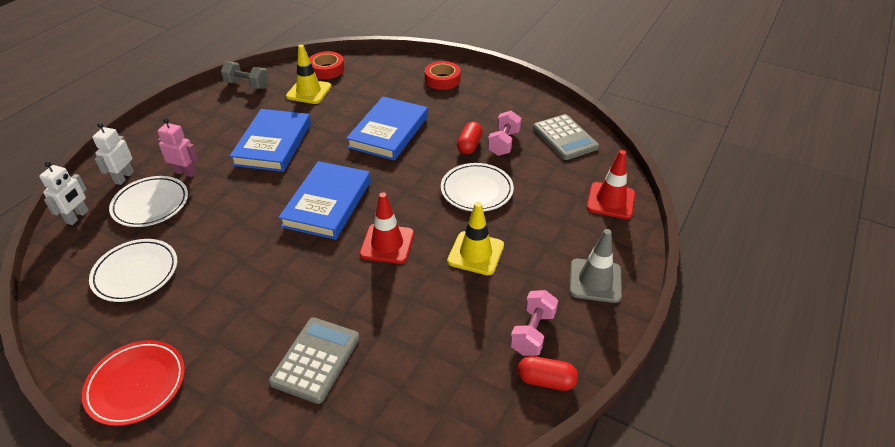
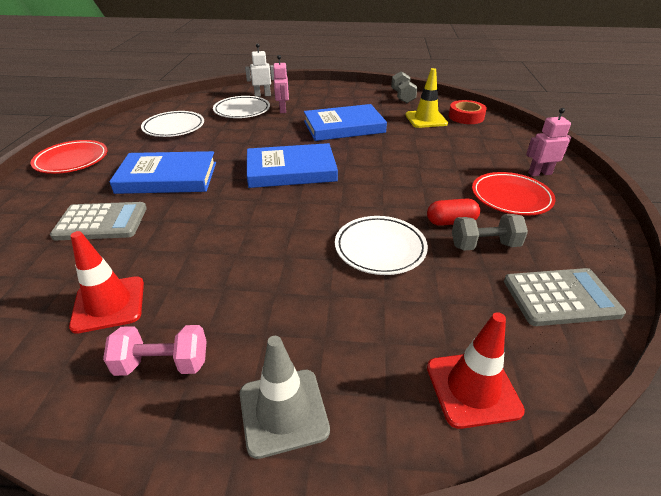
camera: 65 degrees right, 5 degrees down
(77, 217) = (217, 96): white robot -> none
(387, 244) = (258, 215): red traffic cone -> red traffic cone (109, 304)
(388, 132) = (417, 169): blue book -> blue book (167, 177)
(442, 80) = (539, 173): red tape -> pink robot
(461, 106) = (511, 197): none -> red plate
(475, 253) = (276, 277): yellow traffic cone -> none
(503, 143) = (484, 245): pink dumbbell -> grey dumbbell
(546, 380) = (83, 400): red capsule -> none
(565, 138) = (560, 297): grey calculator -> grey calculator turned 135 degrees counterclockwise

